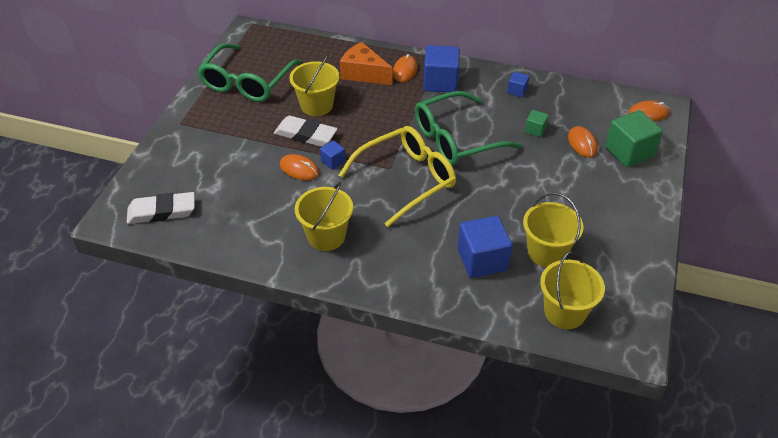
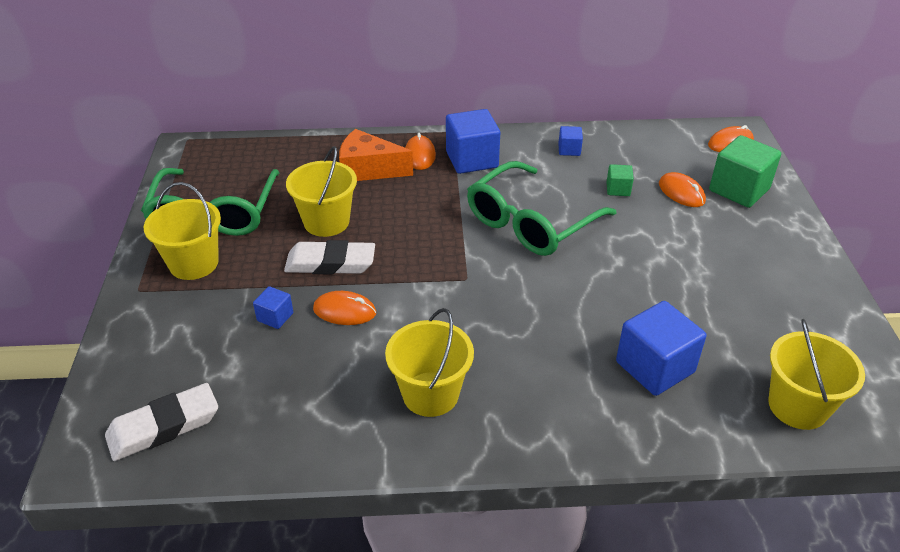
camera: 20 degrees left, 5 degrees down
(333, 161) = (386, 289): blue cube -> blue cube (275, 317)
(406, 180) = (496, 289): yellow glasses -> none
(546, 252) = (726, 334): yellow bucket -> yellow bucket (194, 263)

